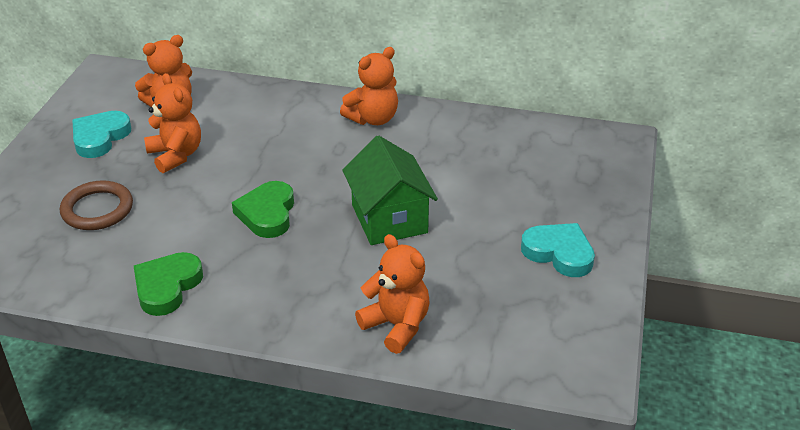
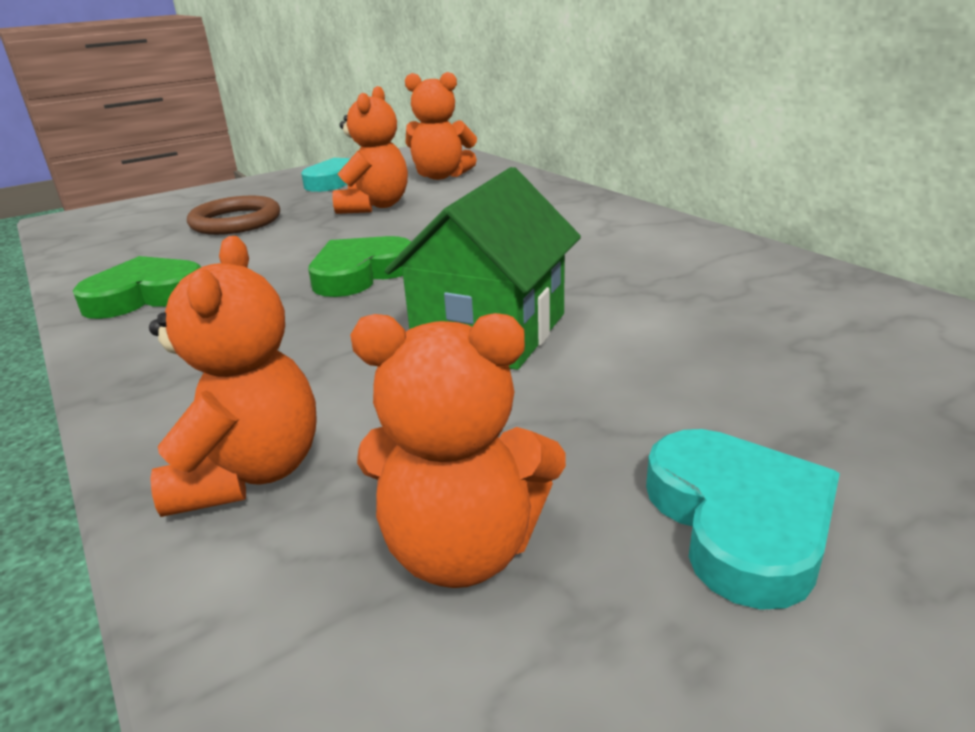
camera: 45 degrees right, 10 degrees down
(373, 119) = (640, 233): orange teddy bear -> orange teddy bear (463, 549)

